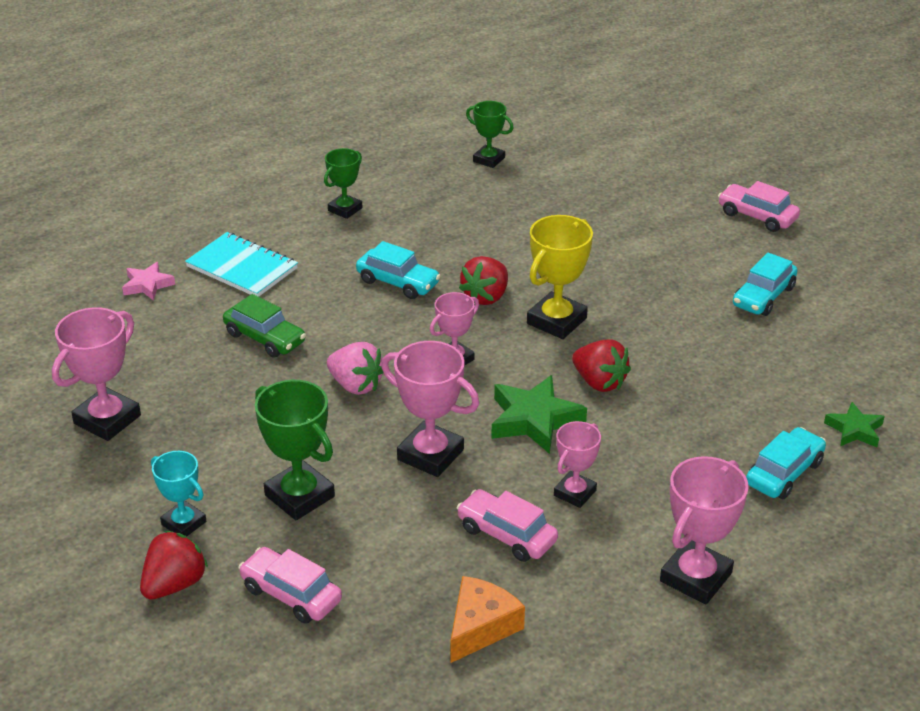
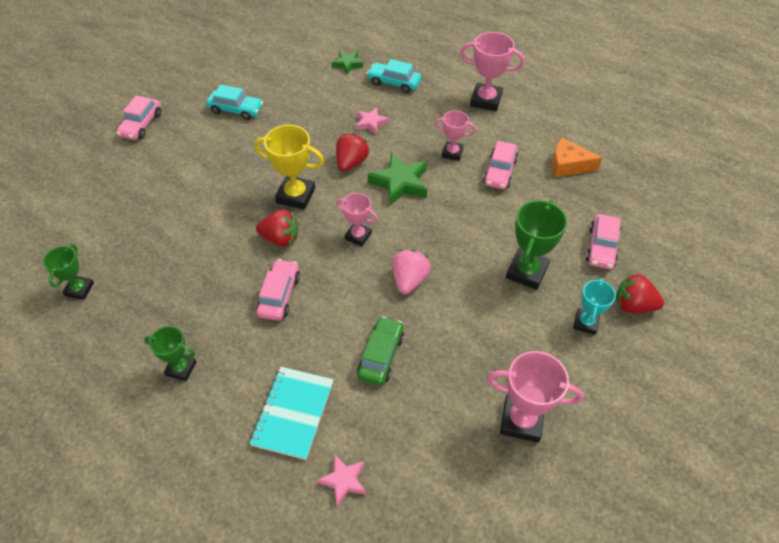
camera: 110 degrees left, 15 degrees up
(398, 282) = (279, 295): turquoise car -> pink car
(430, 454) = (455, 221): pink trophy -> none
(683, 422) = (371, 123): none -> pink star

